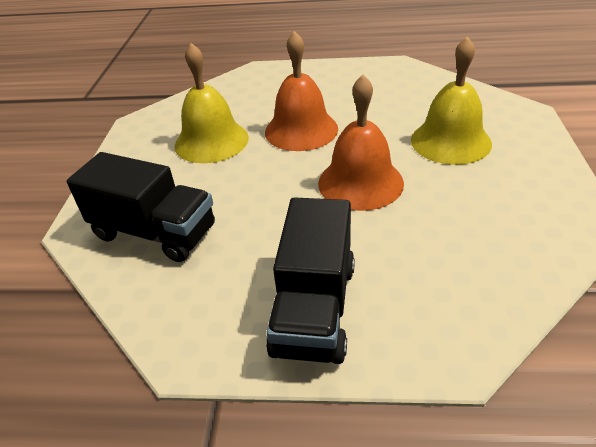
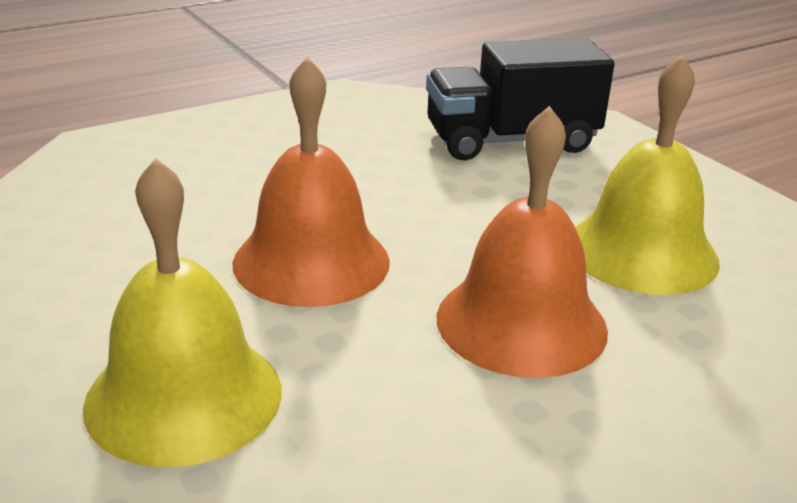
camera: 140 degrees right, 10 degrees down
(314, 308) = (257, 137): black truck -> none

